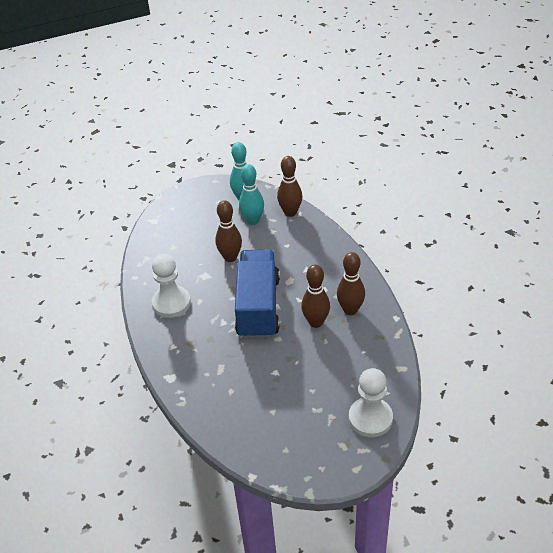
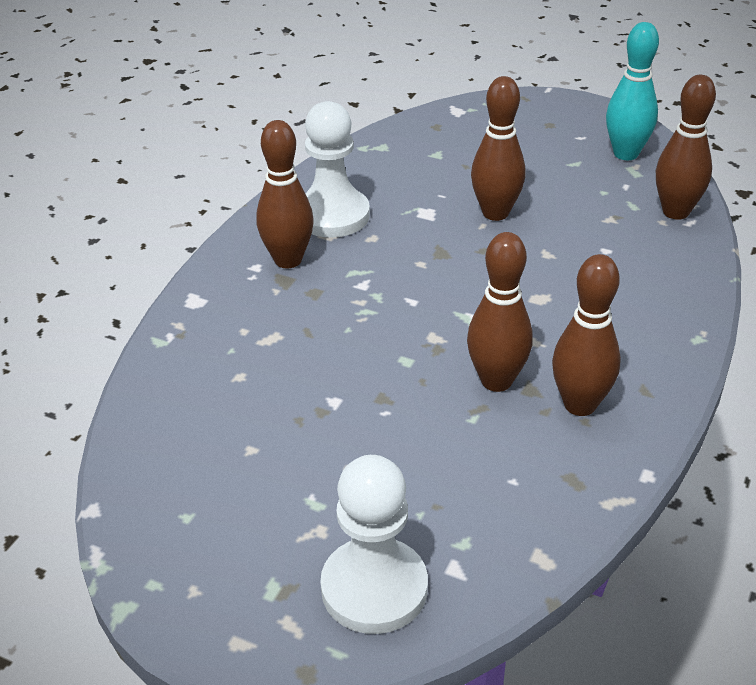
camera: 45 degrees right, 5 degrees down
(181, 334) = (288, 260): none -> brown bowling pin
(253, 221) = (598, 188): turquoise bowling pin -> none
(258, 307) = (439, 300): blue truck -> none

